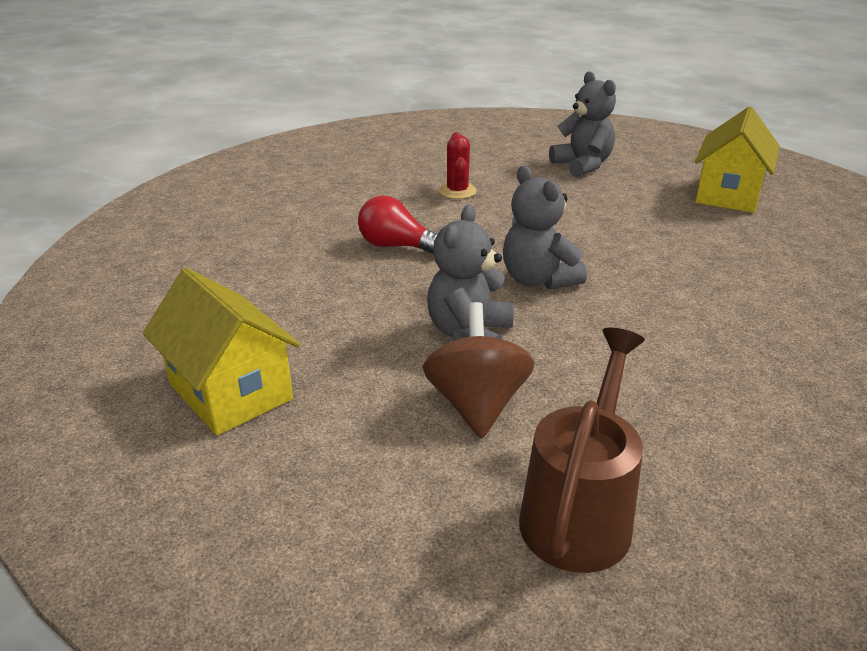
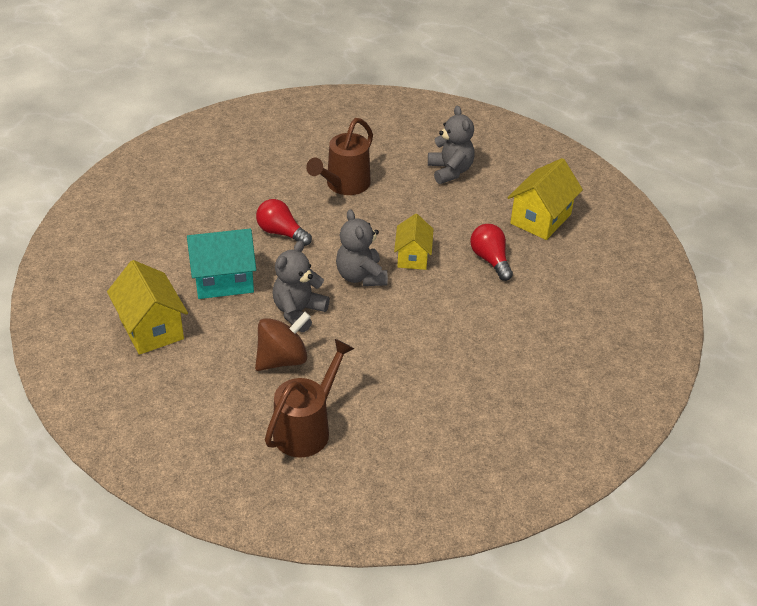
camera: 10 degrees right, 10 degrees up
(333, 311) = (224, 280): none -> turquoise house
(457, 191) = (344, 185): red cactus -> brown watering can
(476, 404) = (282, 359): brown spinning top -> brown spinning top turned 45 degrees clockwise
(596, 250) = (412, 257): none -> yellow house
(701, 240) = (490, 260): none -> red light bulb

